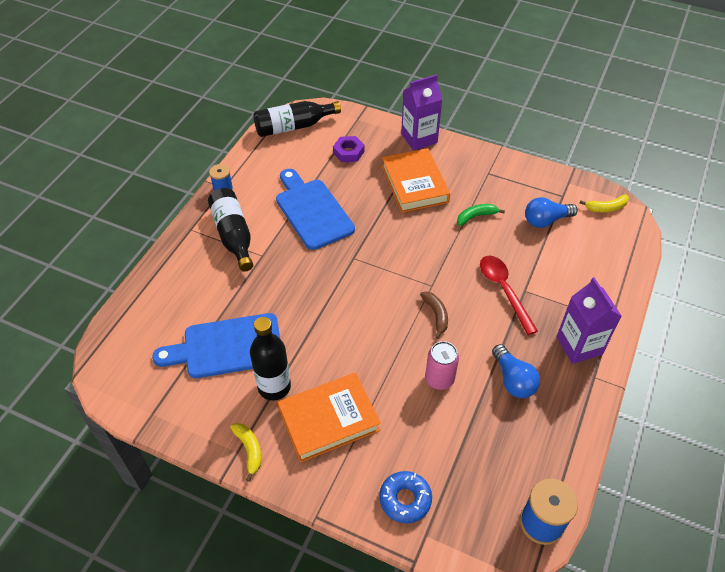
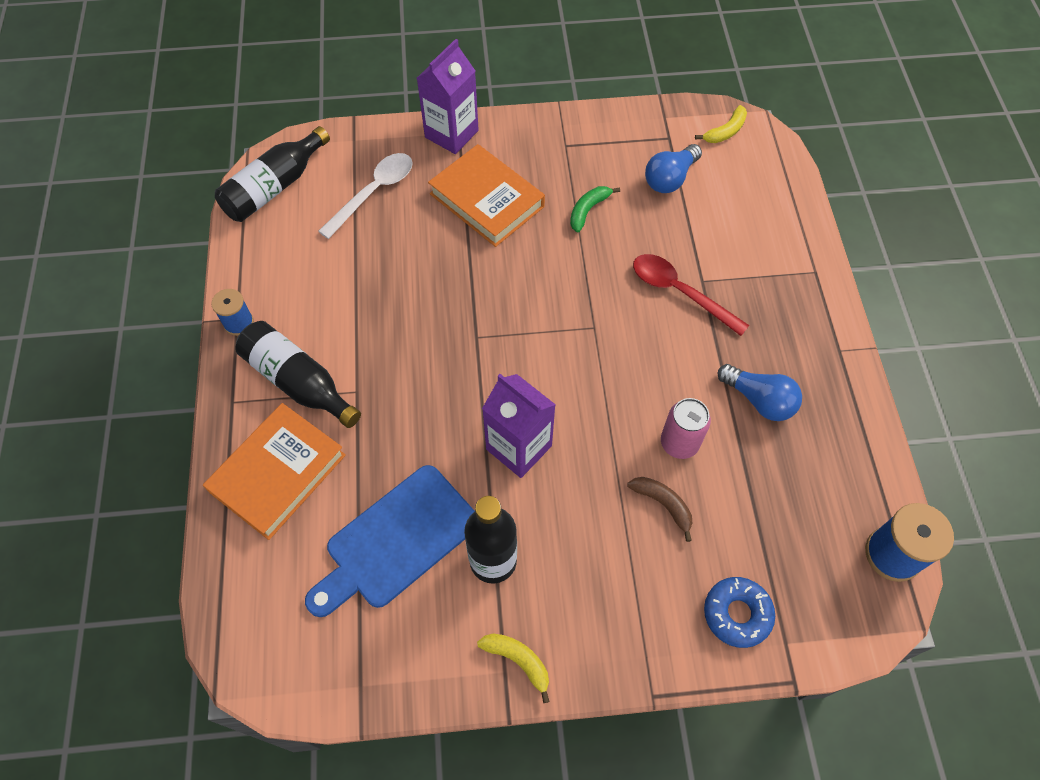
camera: 30 degrees left, 10 degrees up
(312, 211) = (381, 297): blue cutting board -> none
(329, 420) = (587, 566): orange book -> orange book (278, 473)
(348, 152) = (374, 192): purple nut -> white spoon
(436, 315) = (624, 363): brown banana -> brown banana (663, 504)
(579, 345) = (801, 320): purple carton -> purple carton (519, 447)

